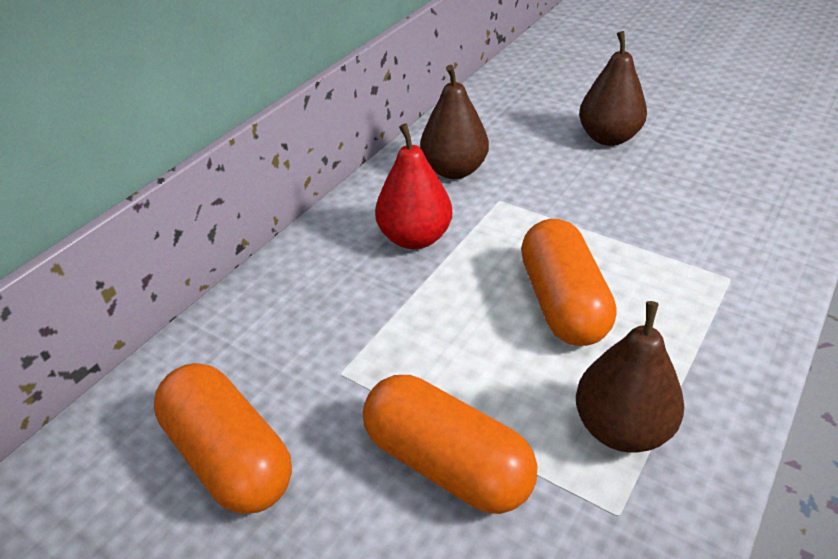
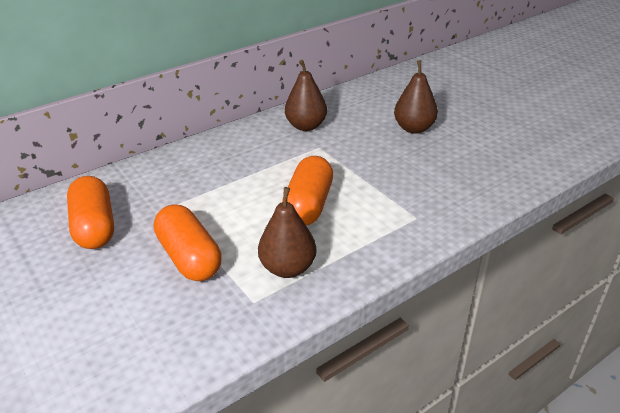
camera: 20 degrees right, 5 degrees down
(415, 238) = (256, 155): red pear -> none

